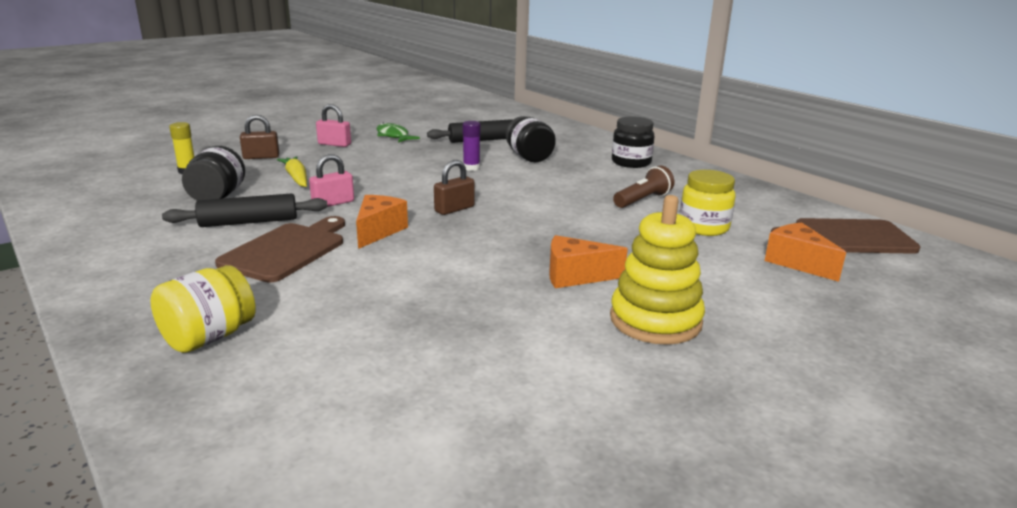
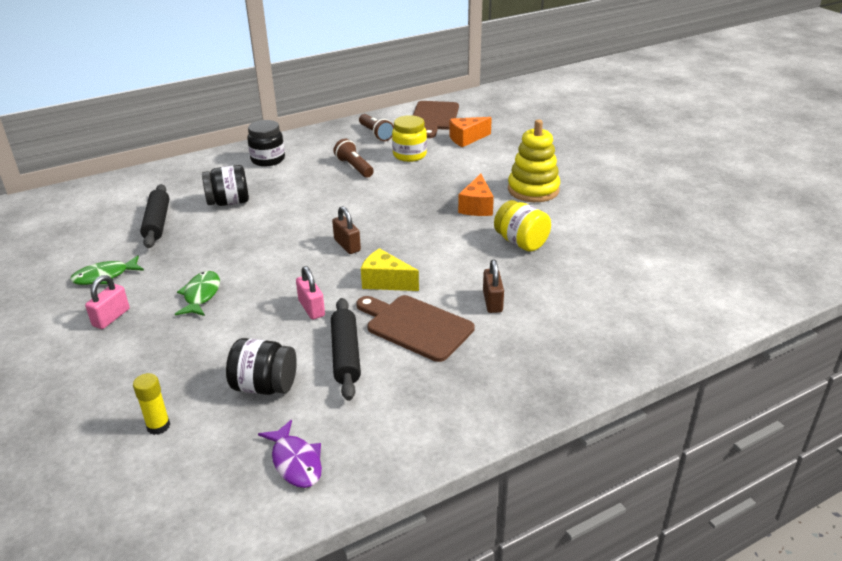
camera: 80 degrees left, 10 degrees up
(108, 215) = (295, 462): none -> purple fish
(209, 337) = (556, 347): yellow jar -> yellow jar (521, 242)
(261, 157) = (131, 371): brown padlock -> brown padlock (492, 302)
(296, 178) = (225, 336): yellow carrot -> none
(362, 164) = (201, 295): none -> green fish
(378, 231) = (385, 282): orange cheese -> yellow cheese
(471, 168) = (244, 233): purple glue stick -> none
(749, 205) = (376, 134): none -> brown flashlight

